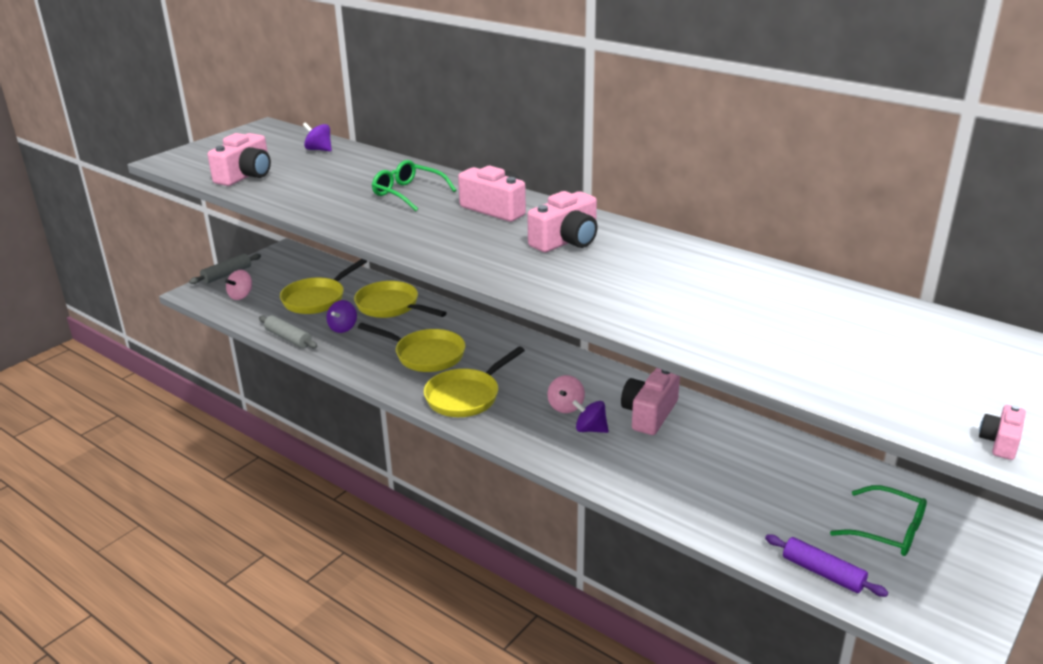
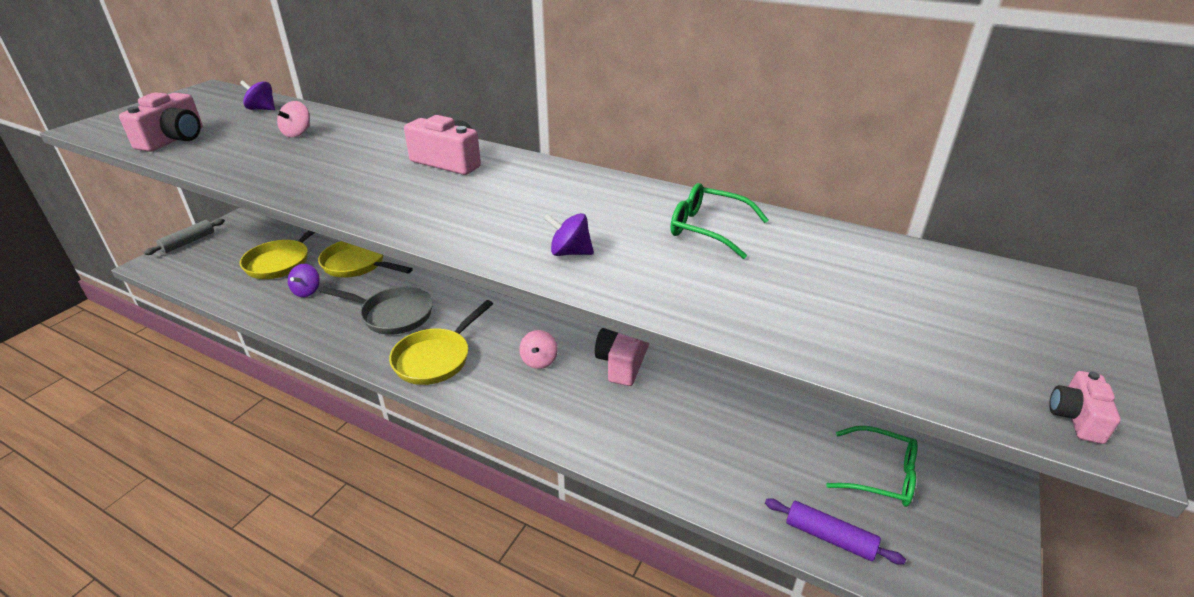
camera: 10 degrees left, 5 degrees up
(241, 296) = (201, 264): pink spinning top -> pink spinning top (297, 133)
(288, 338) = (247, 307): grey rolling pin -> none
(407, 193) = (353, 150): green glasses -> green glasses (707, 229)
(425, 355) = (393, 315): yellow pan -> grey pan
(566, 241) = (527, 193): pink camera -> none
(590, 429) = (566, 385): purple spinning top -> purple spinning top (570, 252)

